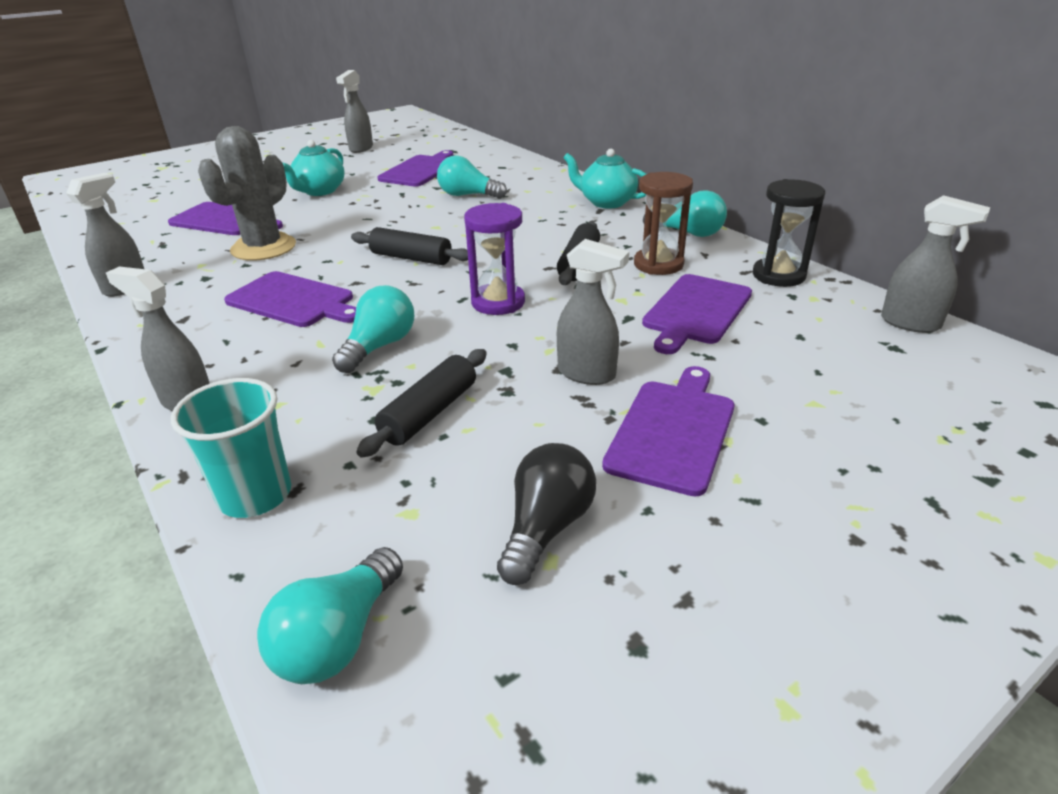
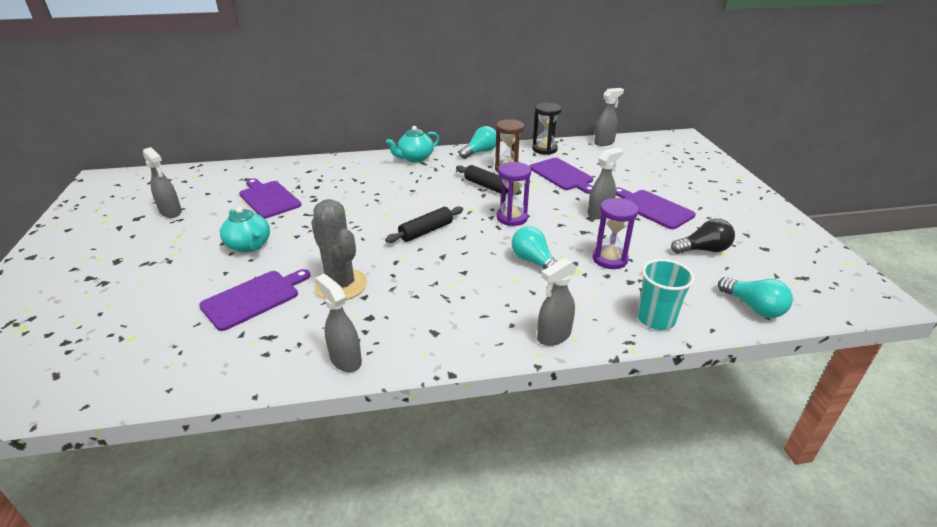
camera: 65 degrees left, 0 degrees up
(293, 301) = (448, 283): purple cutting board -> none
(429, 413) = (610, 259): black rolling pin -> purple hourglass
(468, 195) = (345, 193): turquoise light bulb -> none
(546, 528) = (703, 250): black light bulb -> black light bulb turned 120 degrees clockwise

